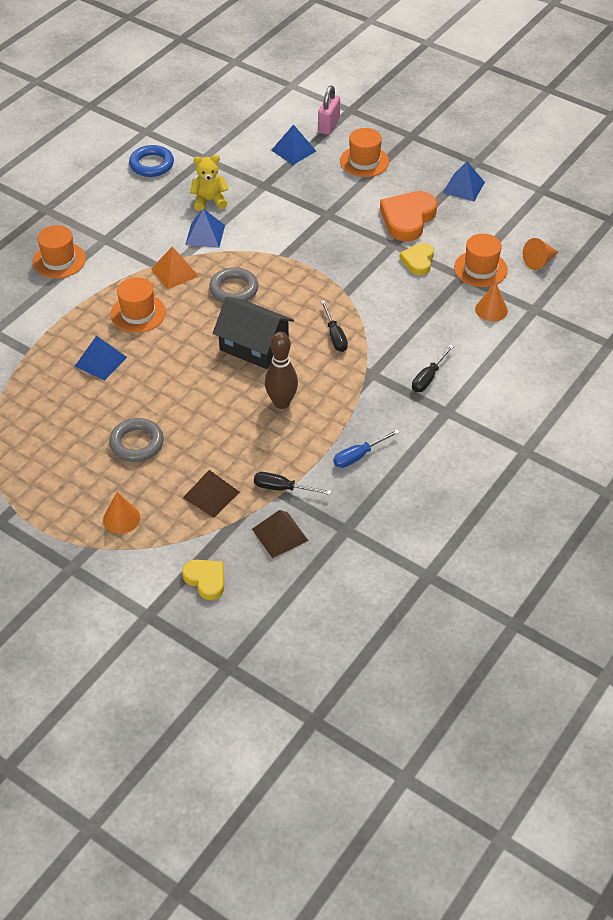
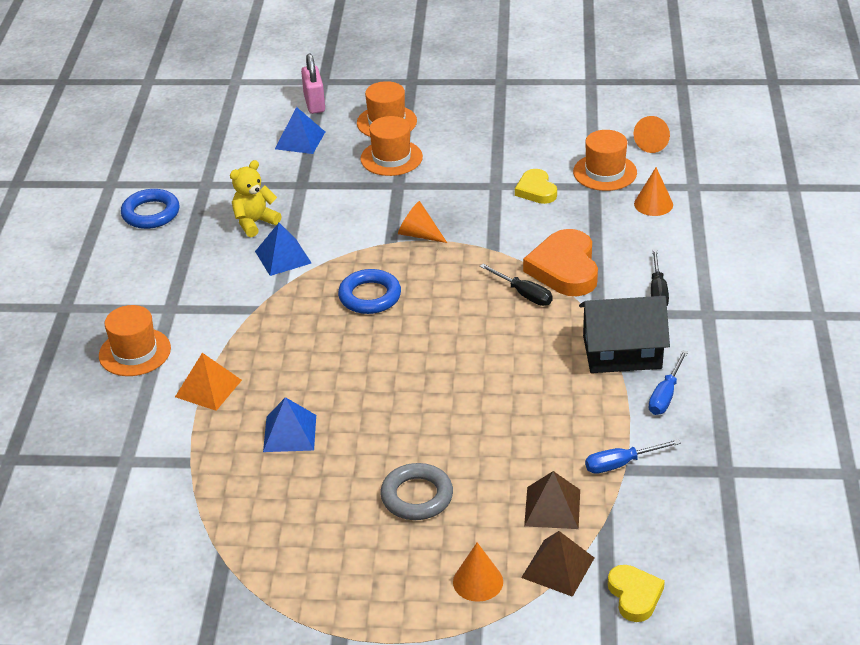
camera: 30 degrees left, 10 degrees down
(138, 313) = (284, 365): orange hat -> orange hat (391, 158)
(174, 272) = (286, 307): orange pyramid -> orange pyramid (208, 388)
(206, 580) = (634, 595): yellow heart -> yellow heart turned 60 degrees clockwise
(234, 289) = (370, 296): grey ring -> blue ring
(254, 346) = (448, 341): black house -> black house (622, 352)
(280, 534) = (665, 510): brown pyramid -> brown pyramid (558, 567)
(281, 403) = (534, 382): brown bowling pin -> none
(282, 488) = (621, 464): black screwdriver -> blue screwdriver
(307, 258) = (418, 234): none -> orange cone
(407, 219) = (486, 157): orange heart -> orange heart (565, 268)
(463, 187) = (512, 107): blue pyramid -> none

